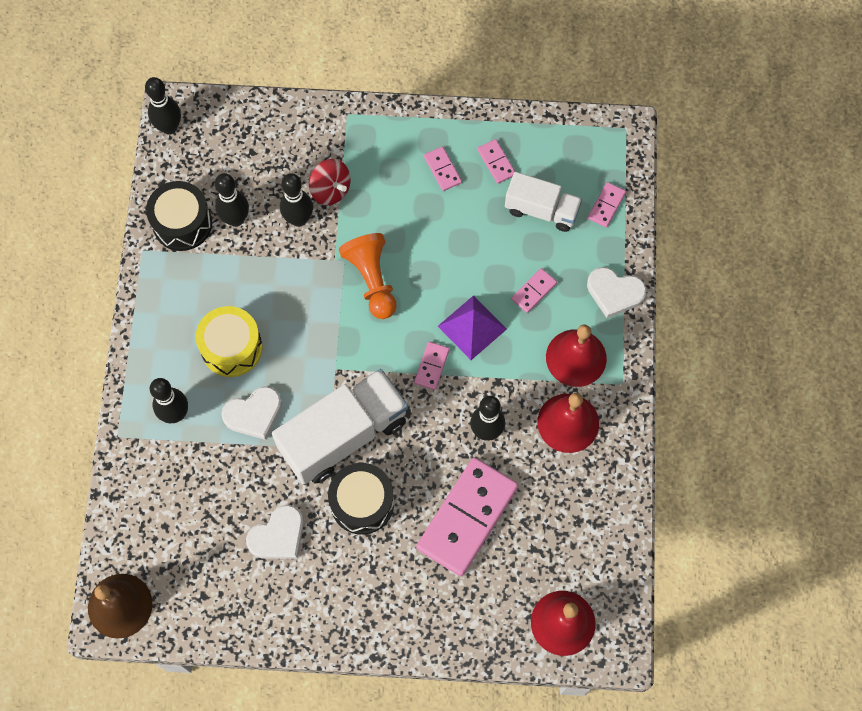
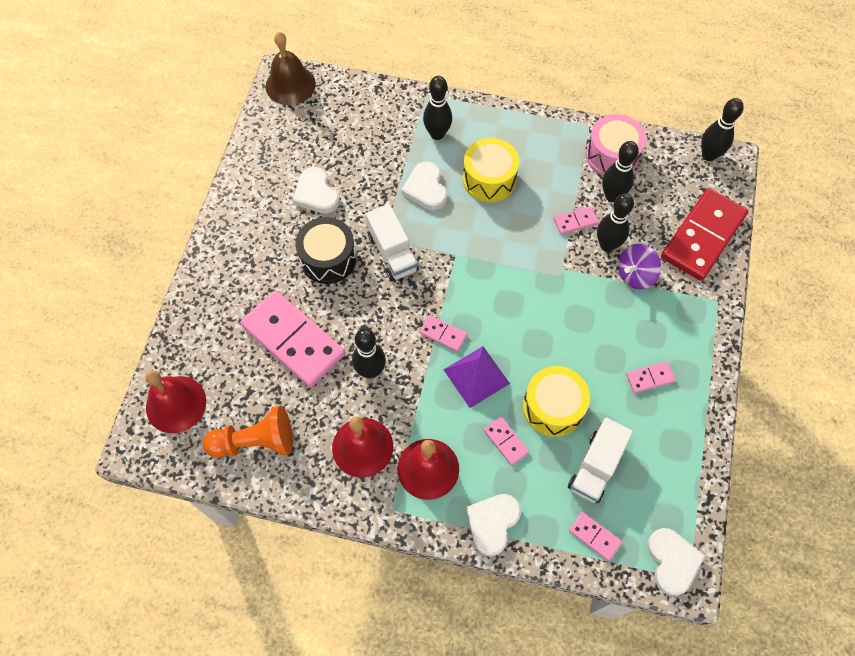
camera: 100 degrees right, 5 degrees down
(182, 223) = (612, 156): black drum -> pink drum
(274, 130) = (702, 236): none -> red domino
(330, 190) = (635, 275): red spinning top -> purple spinning top
(343, 435) = (392, 253): white truck -> white truck, size x0.60
(372, 280) = (538, 297): orange pawn -> orange pawn (255, 442)
(490, 253) = (553, 407): none -> yellow drum
(496, 162) = (655, 431): pink domino -> pink domino (575, 221)
(613, 142) = (672, 561): none -> white heart

